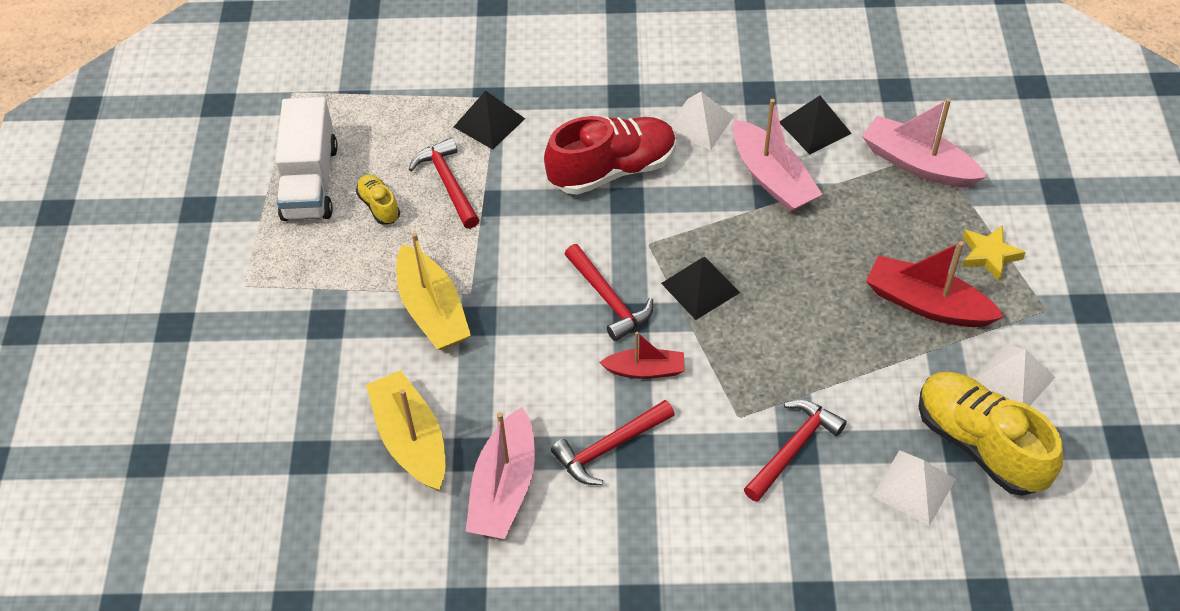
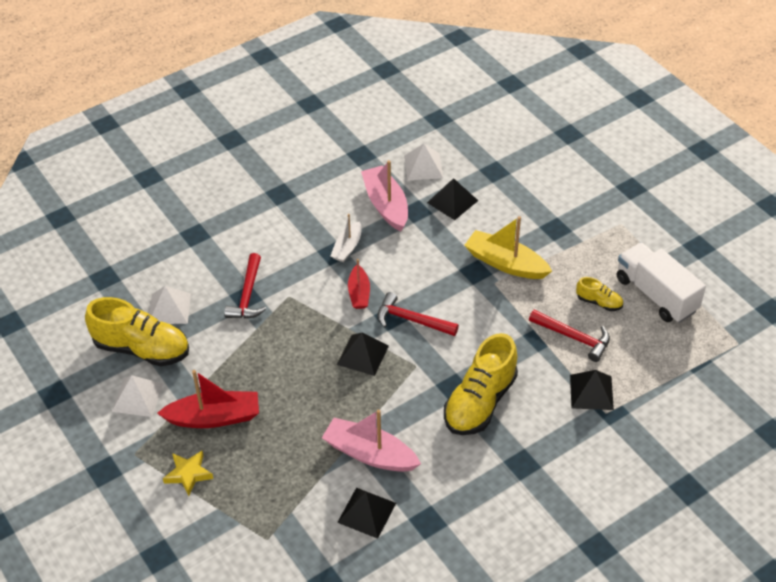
camera: 145 degrees right, 5 degrees down
(411, 440) = (452, 201): yellow boat -> black pyramid
(610, 447) = (347, 247): red hammer -> white boat
(612, 170) = (480, 402): red shoe -> yellow shoe
(645, 370) = (359, 293): red boat -> red boat turned 60 degrees counterclockwise
(699, 124) = (451, 469): white pyramid -> white pyramid (423, 166)
(918, 164) = (274, 522): pink boat -> none

